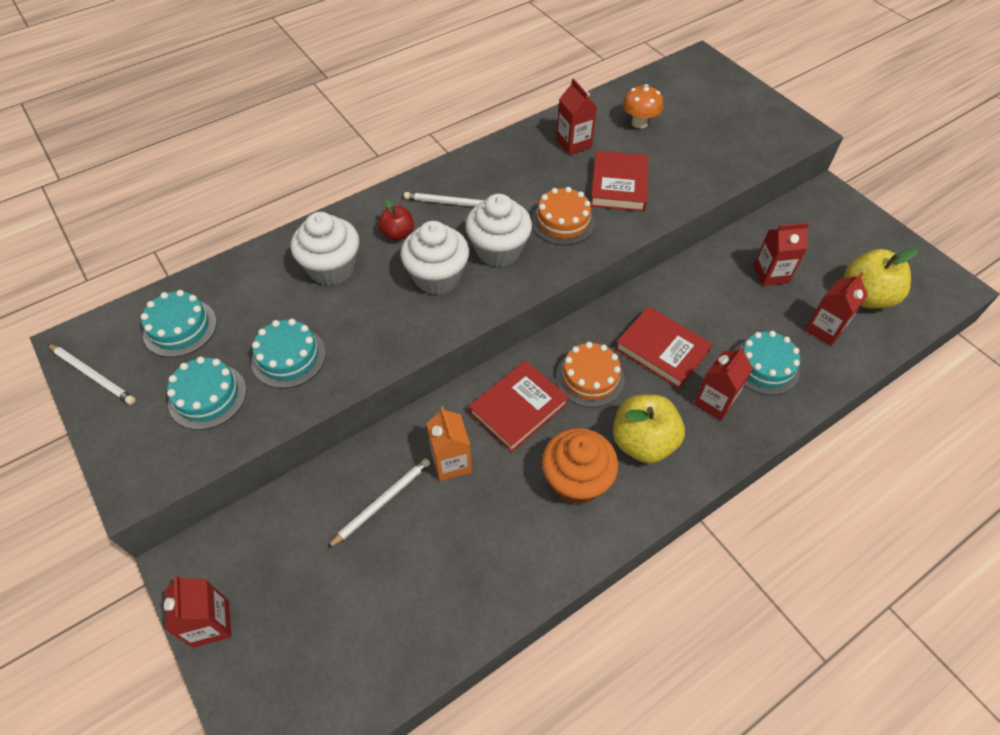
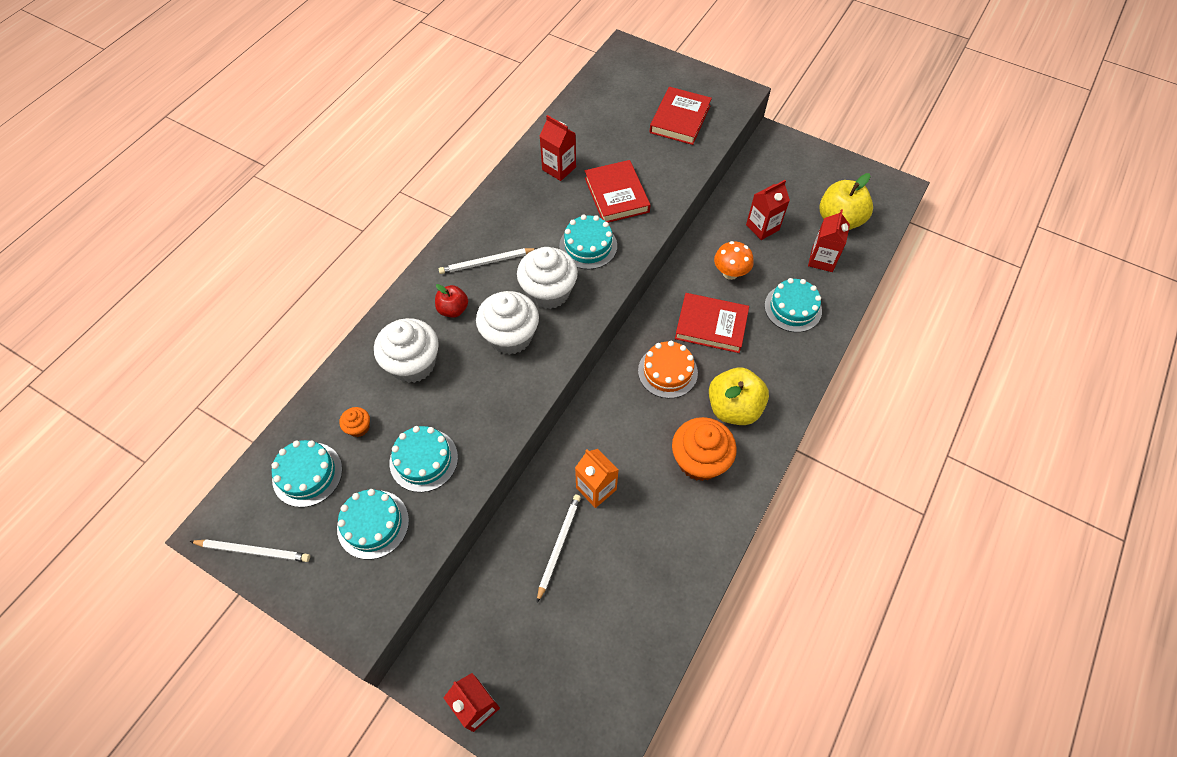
camera: 25 degrees left, 5 degrees up
(249, 305) = (359, 427): none -> orange cupcake
(518, 408) = (625, 421): red book -> red book (680, 119)
(563, 221) = (588, 246): orange cake -> turquoise cake
(639, 123) = (604, 129): orange mushroom -> orange mushroom (730, 273)
(714, 402) = (770, 353): red carton -> none

